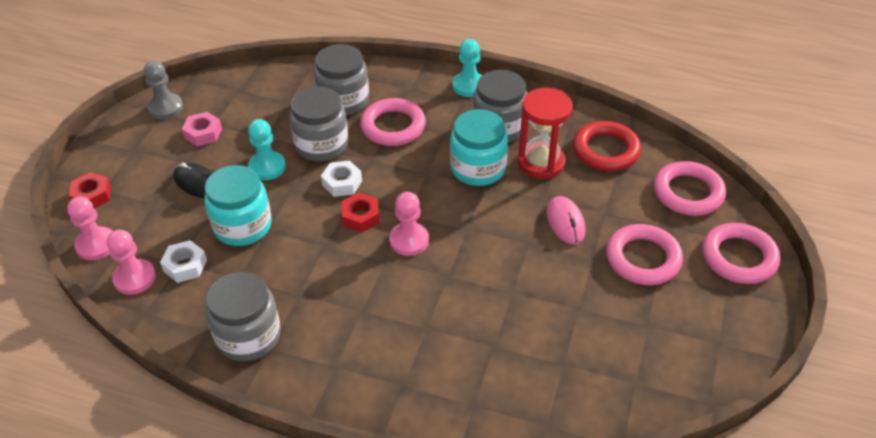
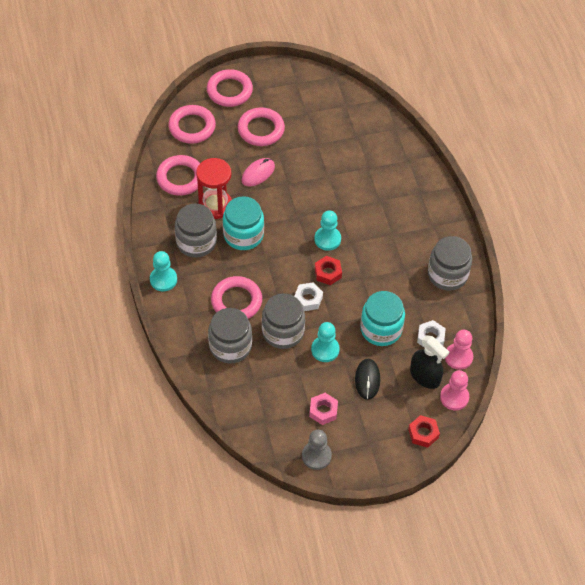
camera: 125 degrees left, 10 degrees up
(147, 233) = (425, 376): none -> black spray bottle
(409, 240) = (327, 239): pink pawn -> turquoise pawn
(606, 150) = (180, 178): red ring -> pink ring

